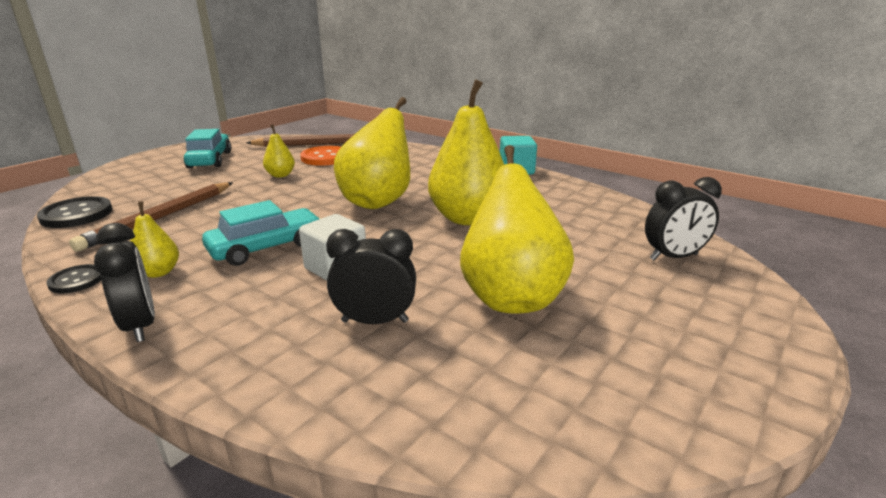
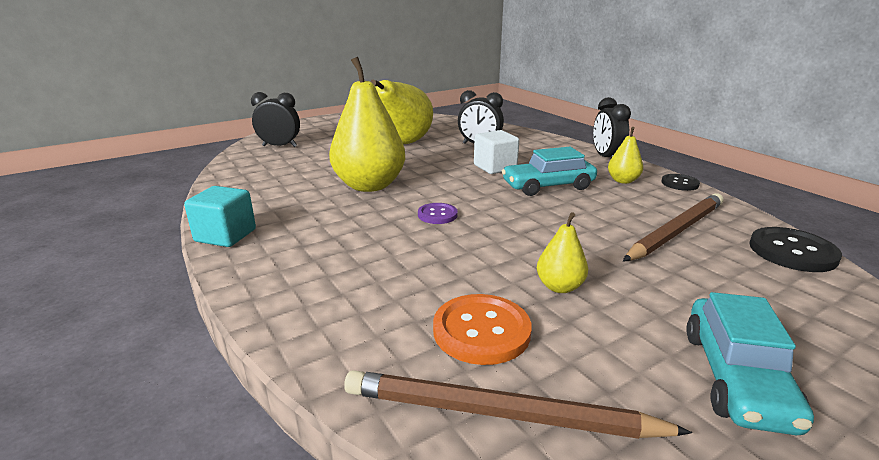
camera: 160 degrees left, 0 degrees up
(378, 202) = (437, 215): yellow pear -> purple button

